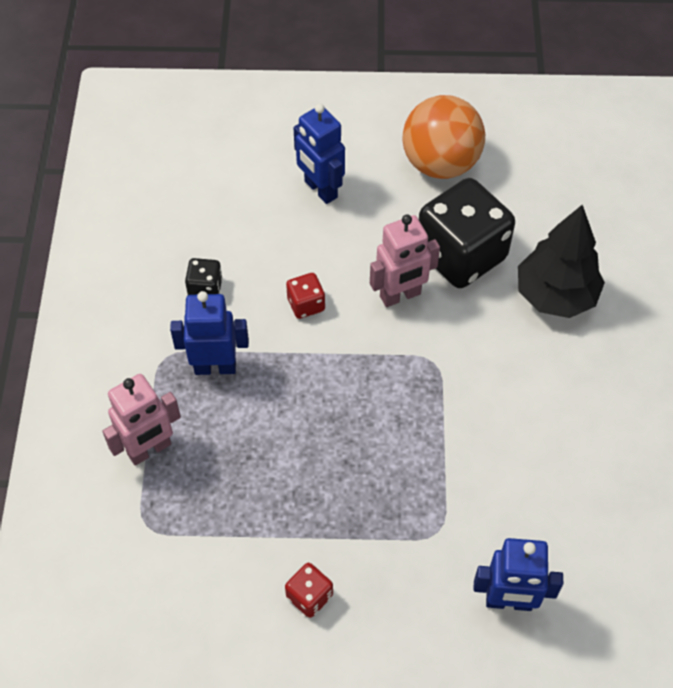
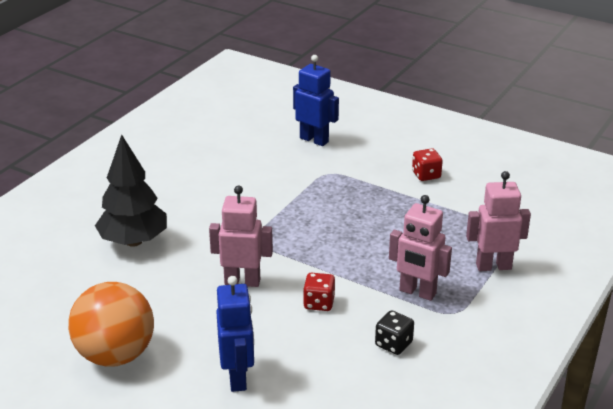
camera: 150 degrees left, 25 degrees down
(215, 367) = (417, 292): blue robot -> pink robot
(461, 255) = (171, 288): black dice -> none

